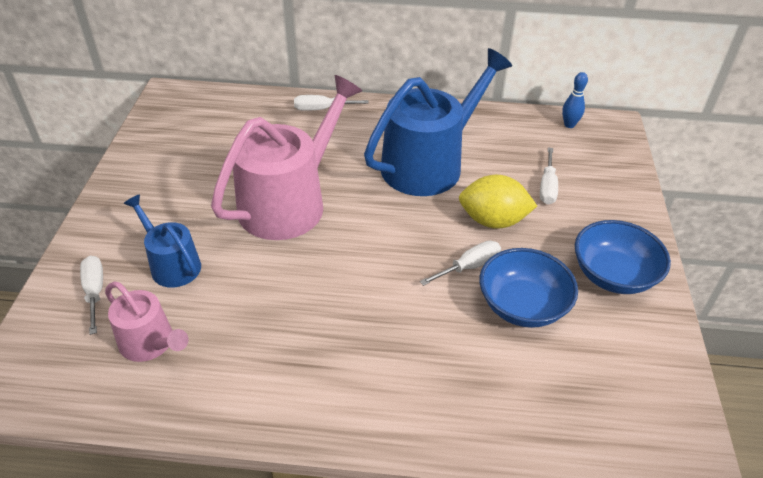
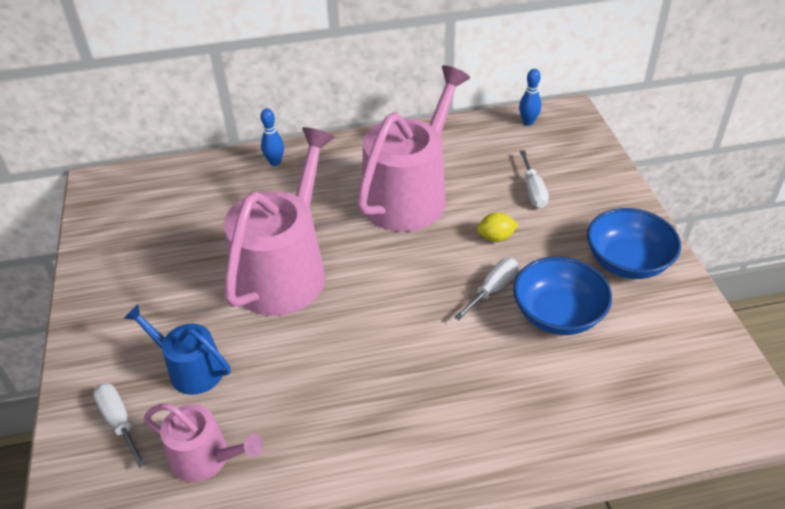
camera: 15 degrees left, 0 degrees up
(321, 109) = (275, 162): white screwdriver -> blue bowling pin
(429, 164) = (409, 195): blue watering can -> pink watering can
(493, 221) = (496, 237): yellow lemon -> yellow lemon, size x0.54

